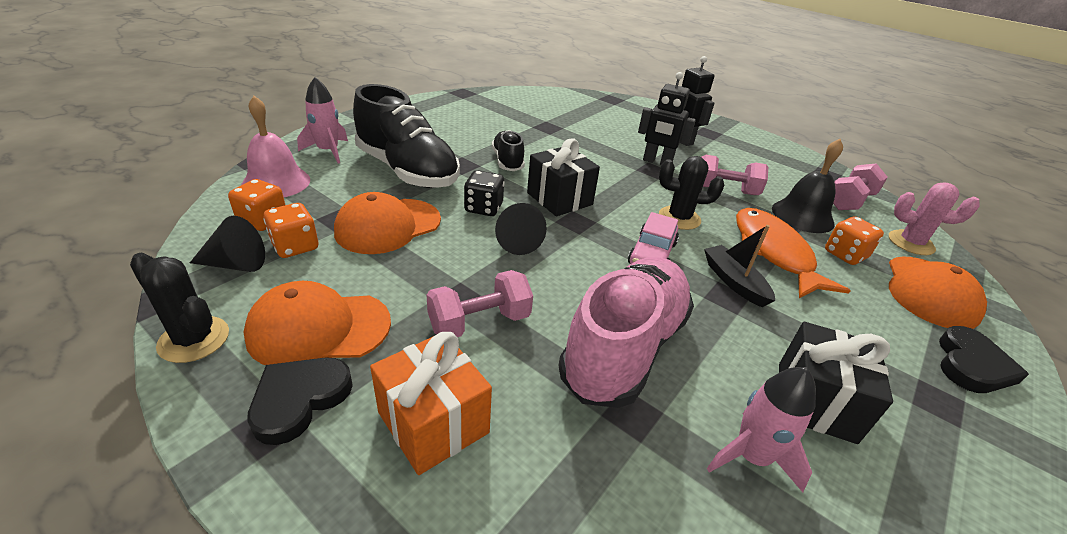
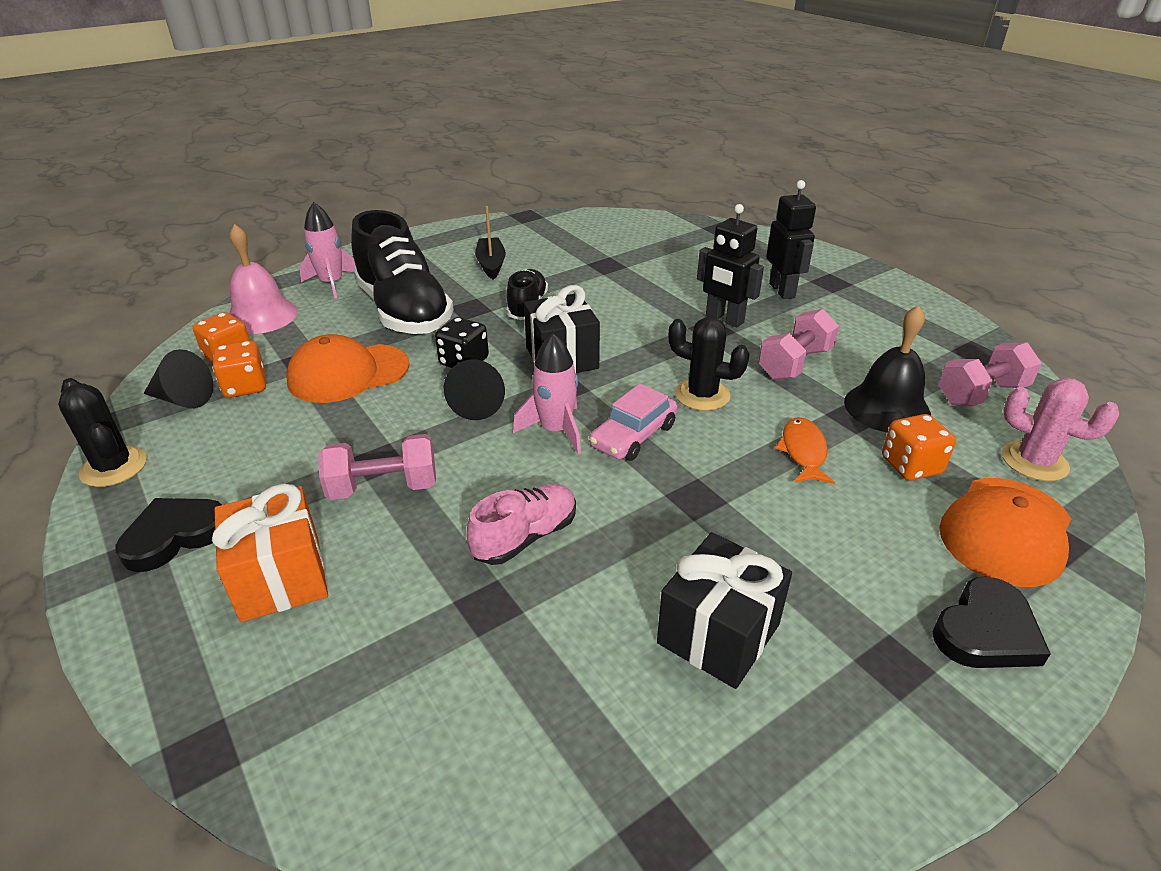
camera: 20 degrees right, 0 degrees up
(319, 328) = (225, 472): orange cap -> none
(624, 347) = (525, 537): pink shoe -> pink shoe, size x0.52
(724, 190) = (794, 363): pink dumbbell -> pink dumbbell turned 75 degrees counterclockwise
(734, 282) = (718, 481): black boat -> black boat (491, 264)
(751, 456) = (591, 675): pink rocket -> pink rocket (555, 430)
(773, 252) = (803, 451): orange fish -> orange fish, size x0.54

